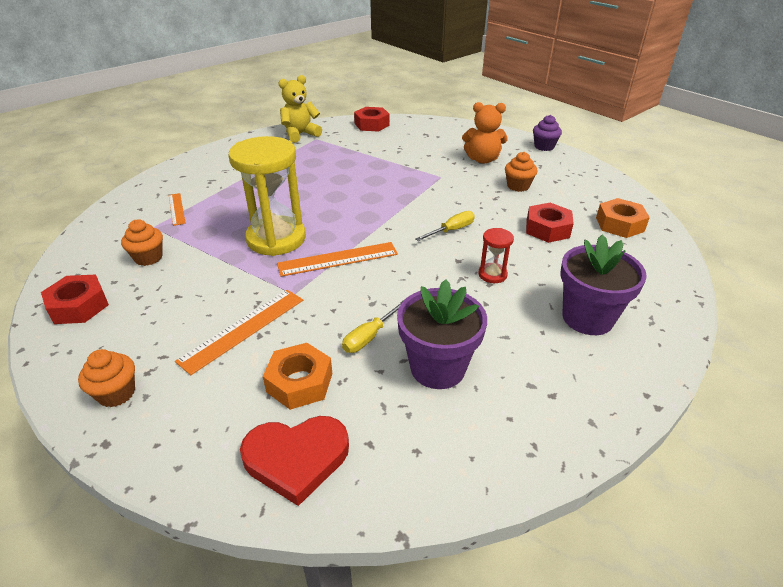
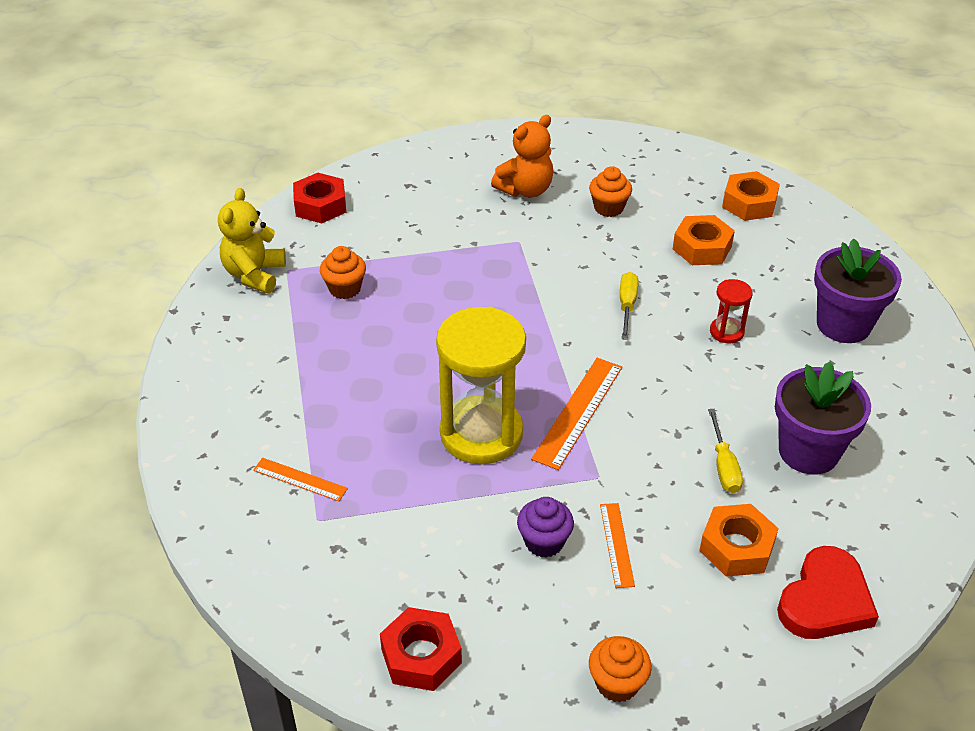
camera: 45 degrees left, 5 degrees up
(148, 258) = (388, 555): orange cupcake -> orange cupcake (345, 288)
(243, 329) = (616, 544): orange ruler -> orange ruler, size x0.60
(544, 146) = (560, 133): purple cupcake -> purple cupcake (544, 542)
(547, 229) = (702, 248): red nut -> orange nut

